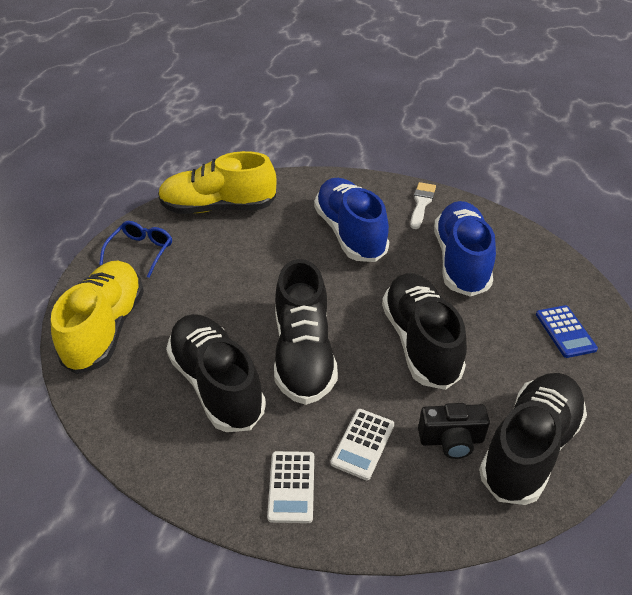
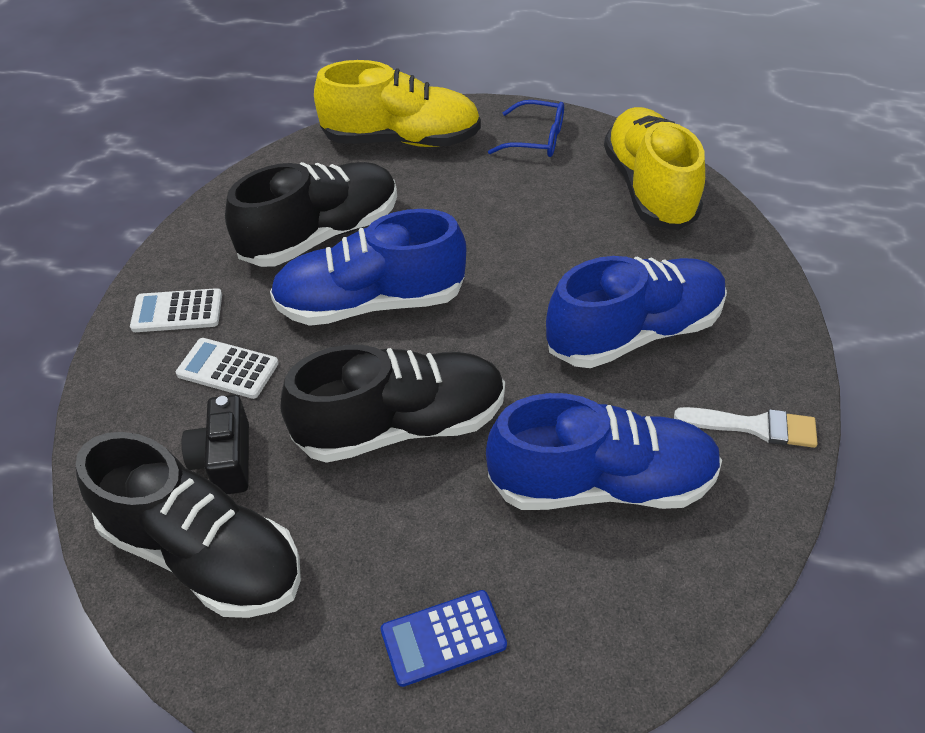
camera: 85 degrees right, 5 degrees up
(303, 354) = (371, 303): black shoe -> blue shoe

